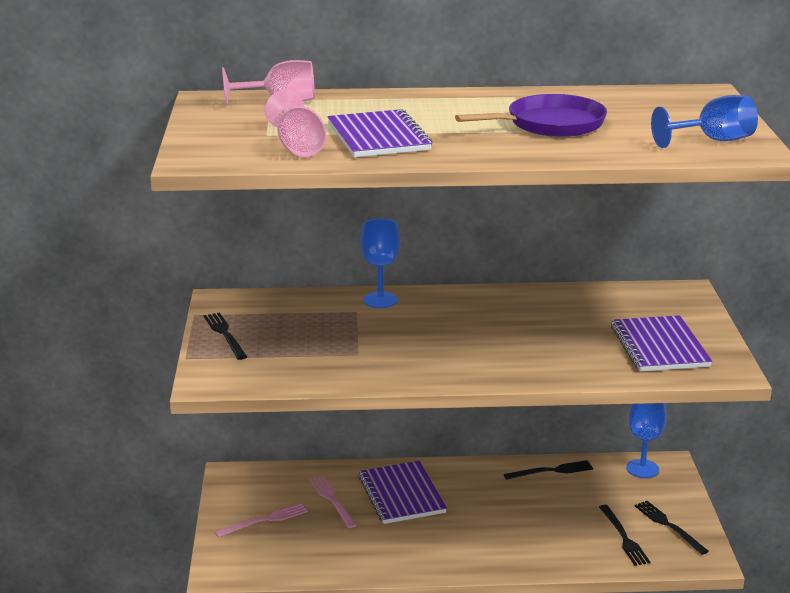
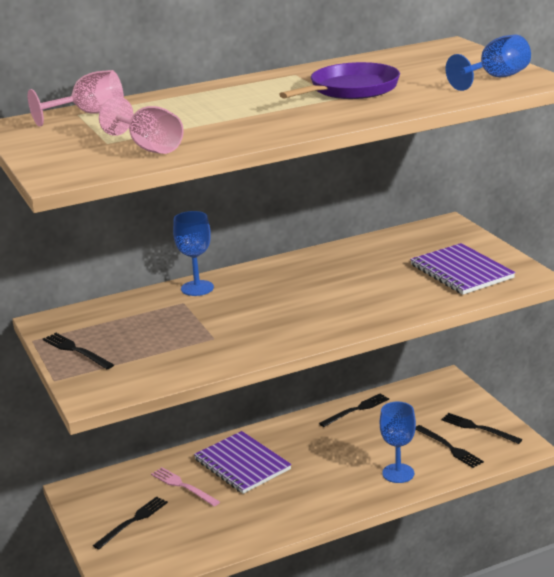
camera: 20 degrees left, 0 degrees up
(265, 520) = (133, 521): pink fork -> black fork
(378, 137) = (213, 126): purple notebook -> none
(642, 469) = (428, 388): blue goblet -> blue goblet (398, 473)

